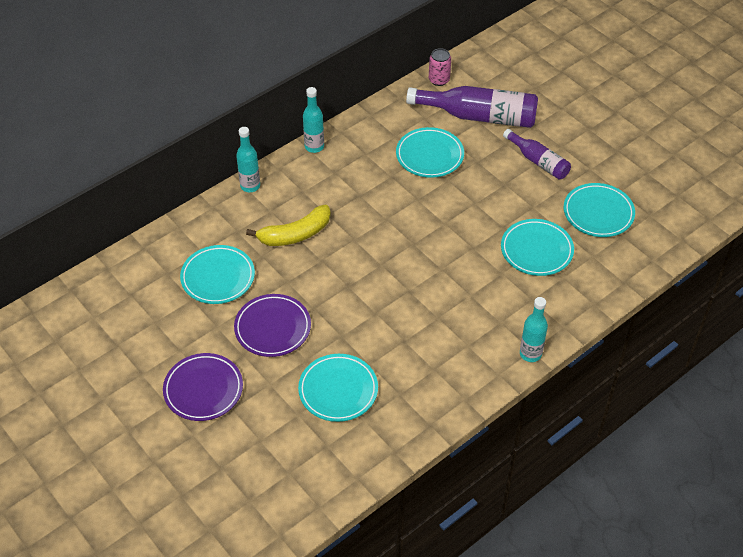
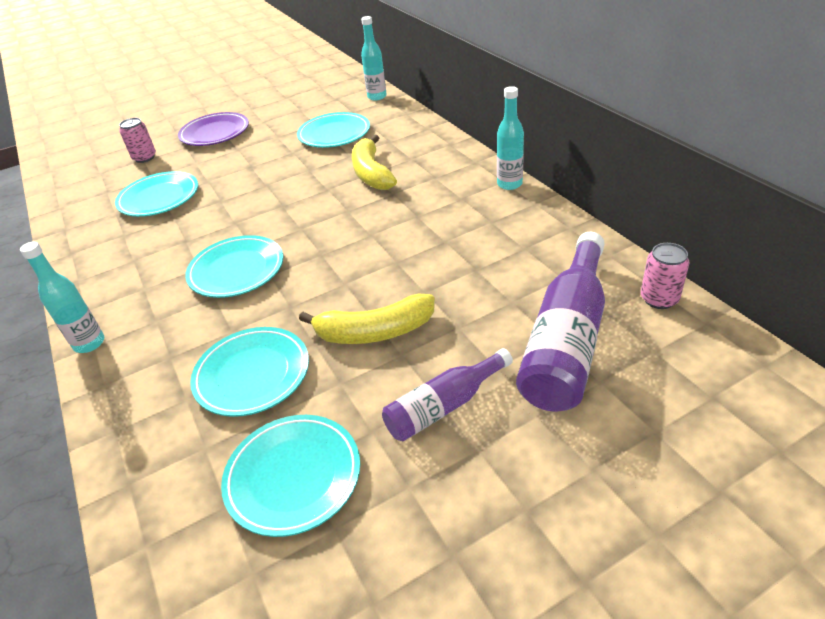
camera: 105 degrees right, 10 degrees down
(250, 186) = (452, 146): turquoise bottle -> turquoise bottle (377, 97)
(255, 441) = (144, 158): none -> pink can
(273, 328) = (256, 163): purple plate -> none
(429, 155) = (479, 278): turquoise plate -> turquoise plate (237, 270)
(488, 199) = (374, 332): none -> yellow banana

